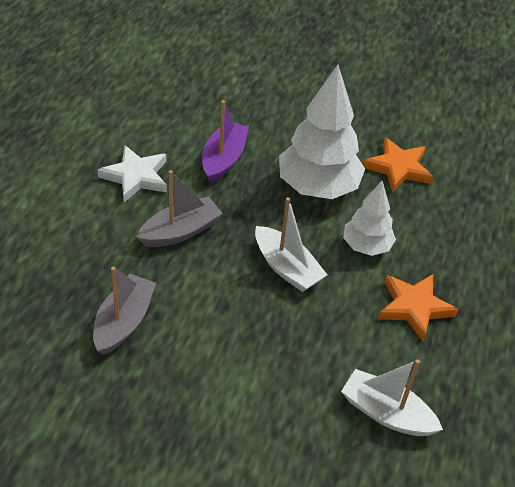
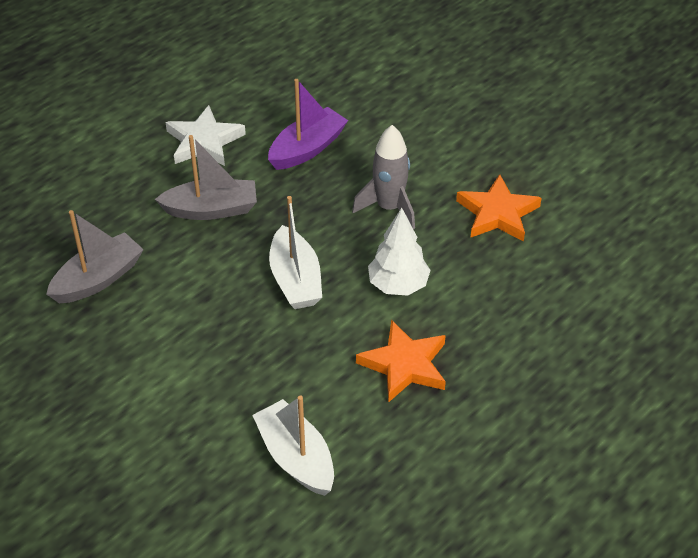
camera: 30 degrees right, 0 degrees up
(318, 187) = (389, 208): white tree -> grey rocket

